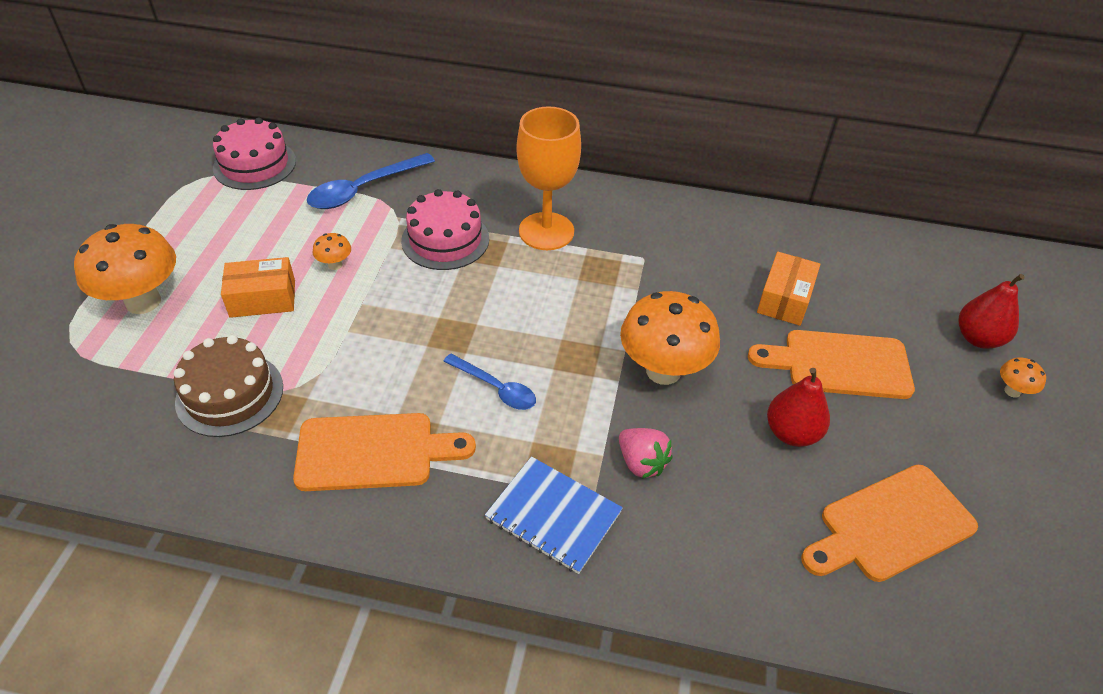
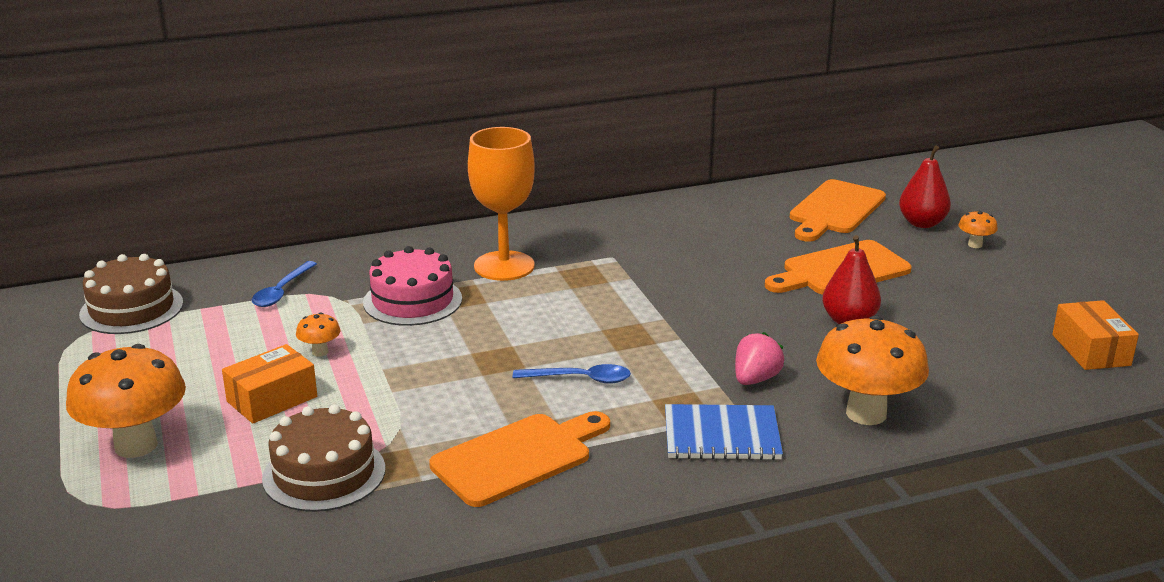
camera: 30 degrees left, 20 degrees down
(255, 164) = (131, 309): pink cake -> brown cake
(363, 189) = (281, 291): blue spoon -> blue spoon, size x0.64
(641, 463) = (755, 379): pink strawberry -> pink strawberry turned 75 degrees counterclockwise
(663, 371) = (710, 320): orange mushroom -> orange mushroom (866, 413)
(784, 299) = (757, 246): orange box -> orange box (1091, 350)
(891, 525) = (972, 345): orange cutting board -> orange cutting board (835, 210)

